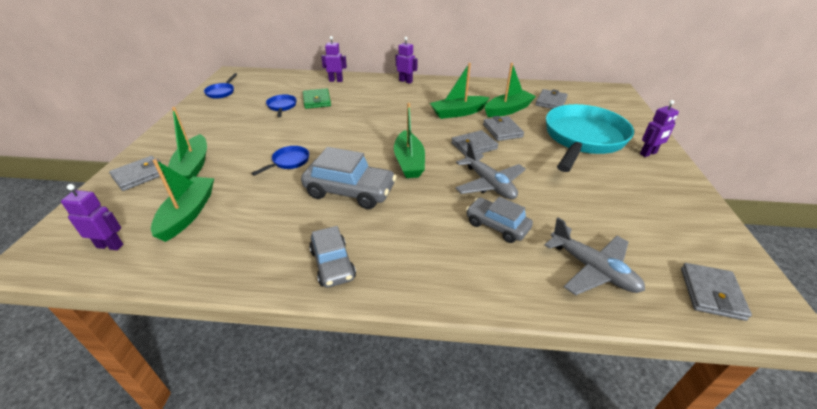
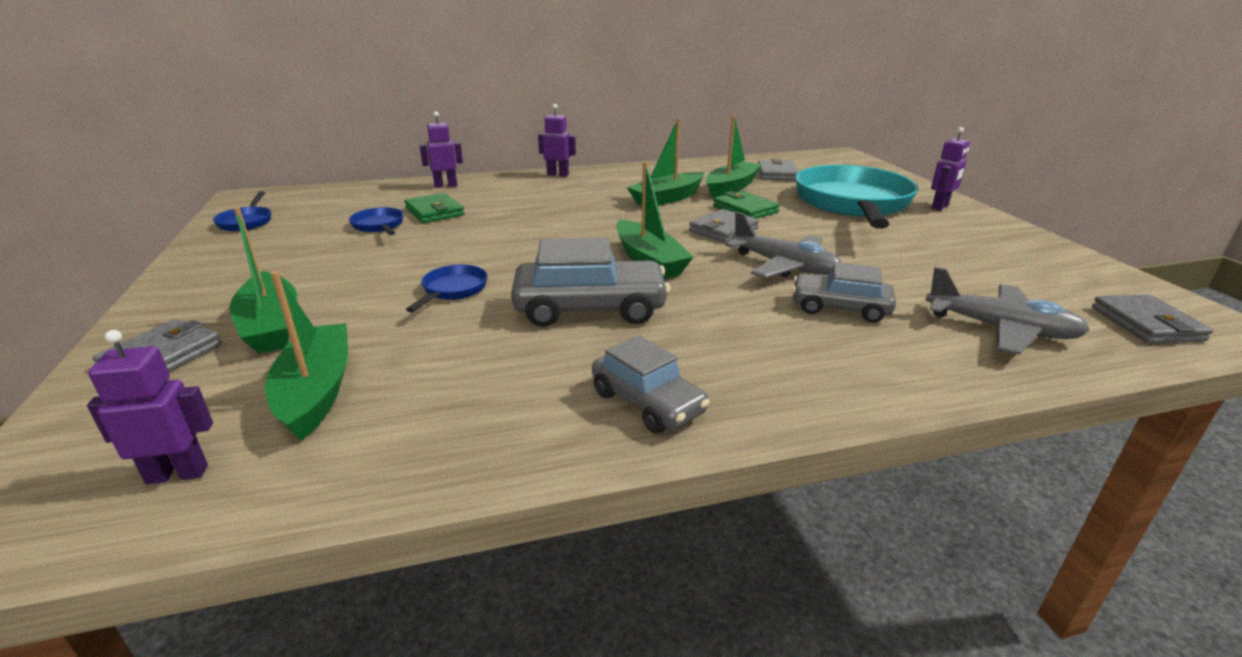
camera: 20 degrees left, 10 degrees down
(502, 131) = (745, 209): grey wallet -> green wallet

